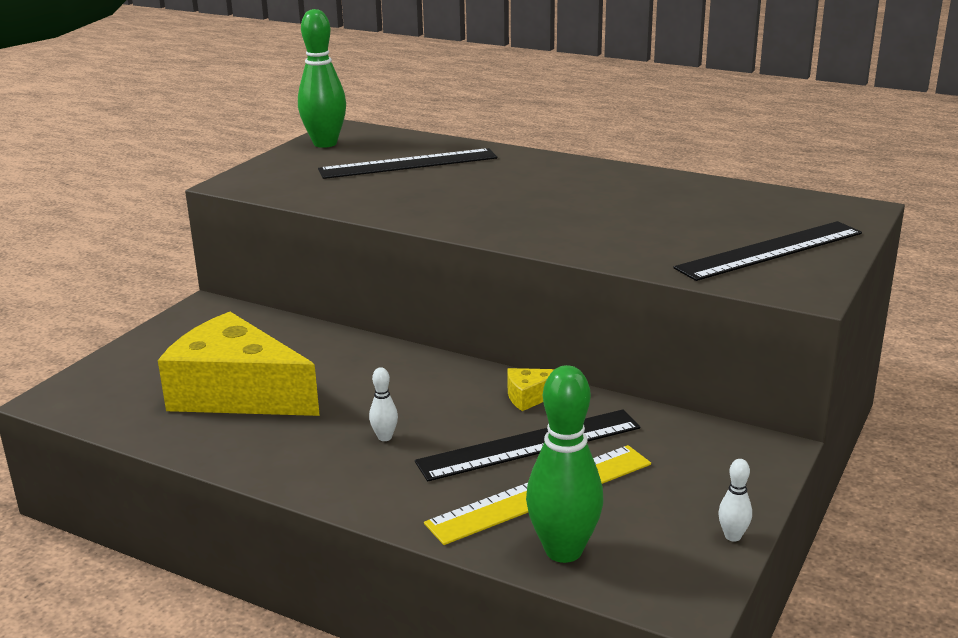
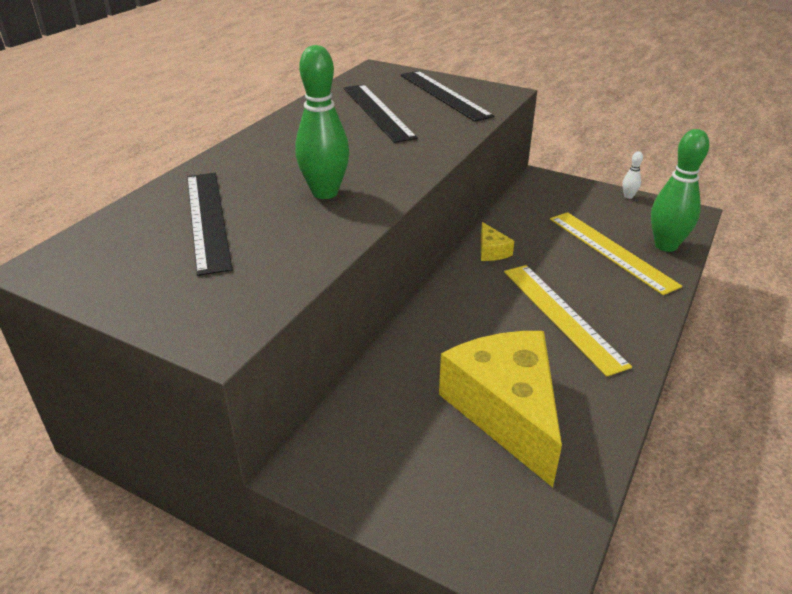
camera: 90 degrees left, 10 degrees up
(237, 393) = (506, 411): yellow cheese -> yellow cheese turned 135 degrees clockwise
(325, 143) = (95, 277): green bowling pin -> green bowling pin (325, 192)
(384, 437) = (562, 316): white bowling pin -> yellow ruler
(529, 445) = (556, 253): black ruler -> black ruler (377, 112)

